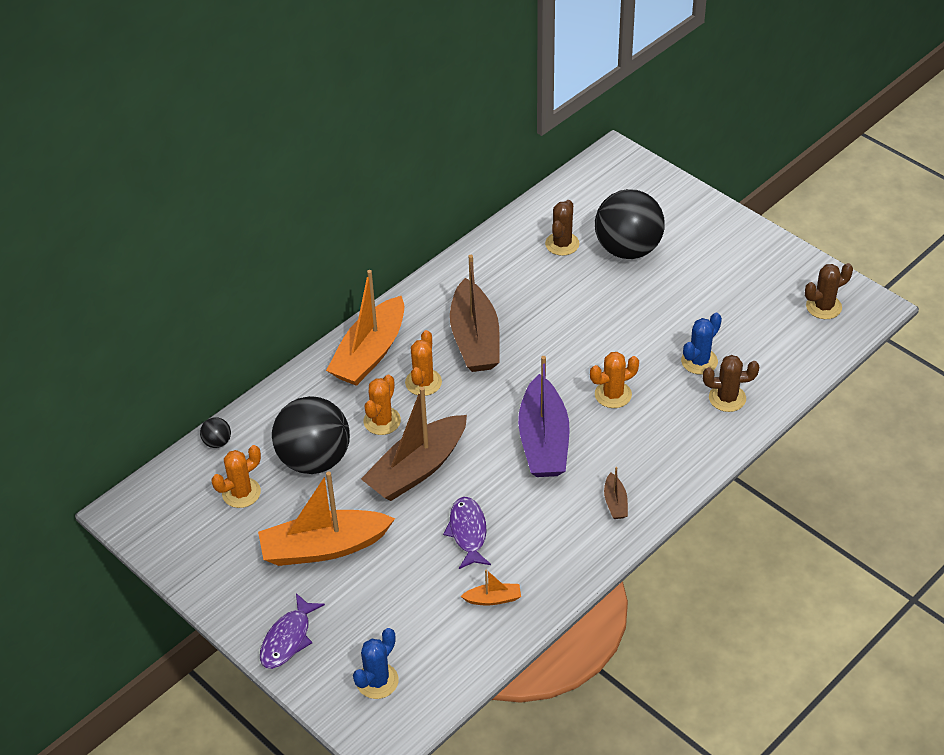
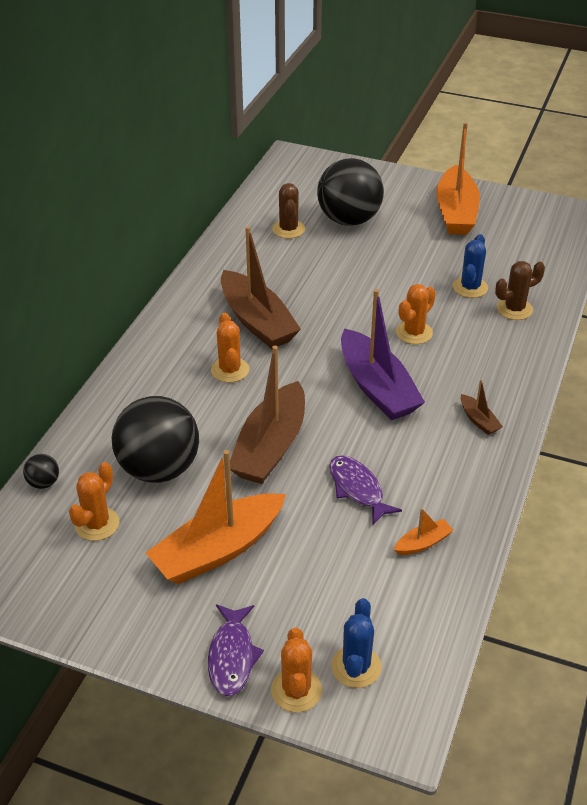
camera: 25 degrees left, 5 degrees down
(370, 353) = (161, 359): orange boat -> orange boat (456, 212)
(382, 421) = (209, 414): orange cactus -> orange cactus (296, 690)
(823, 307) = (541, 223): brown cactus -> none

